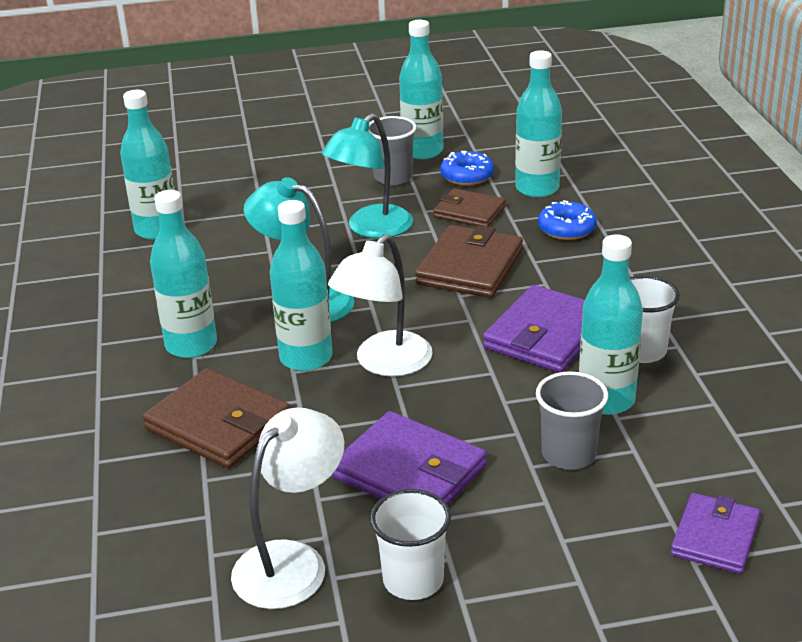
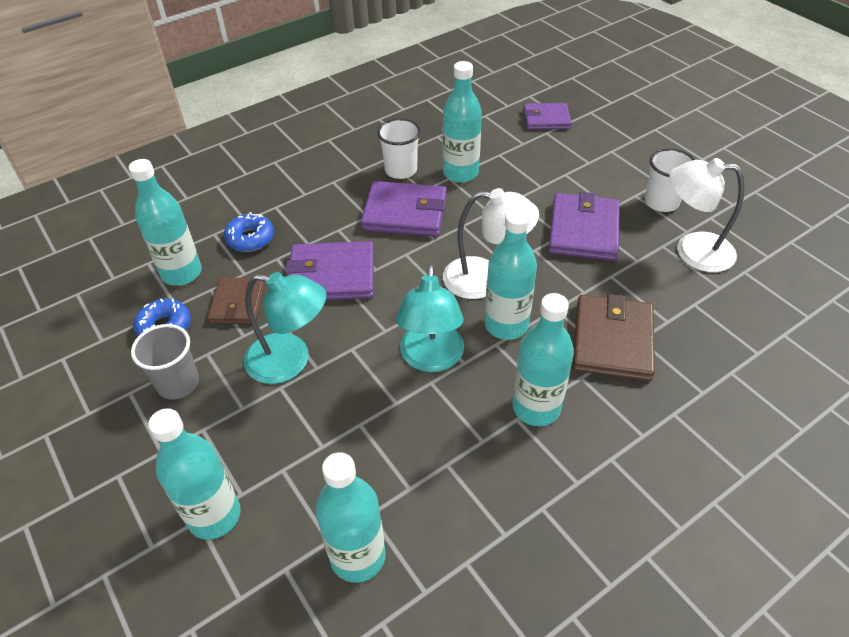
camera: 115 degrees left, 15 degrees up
(422, 151) = (110, 380): turquoise bottle -> turquoise bottle (214, 515)
(470, 267) = (332, 275): brown wallet -> purple wallet
(569, 454) = (520, 175): grey cup -> none

